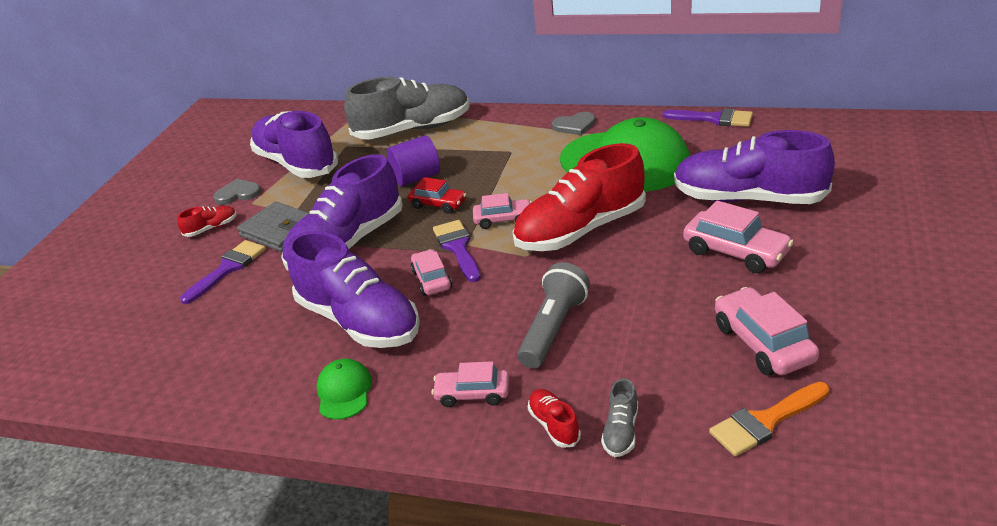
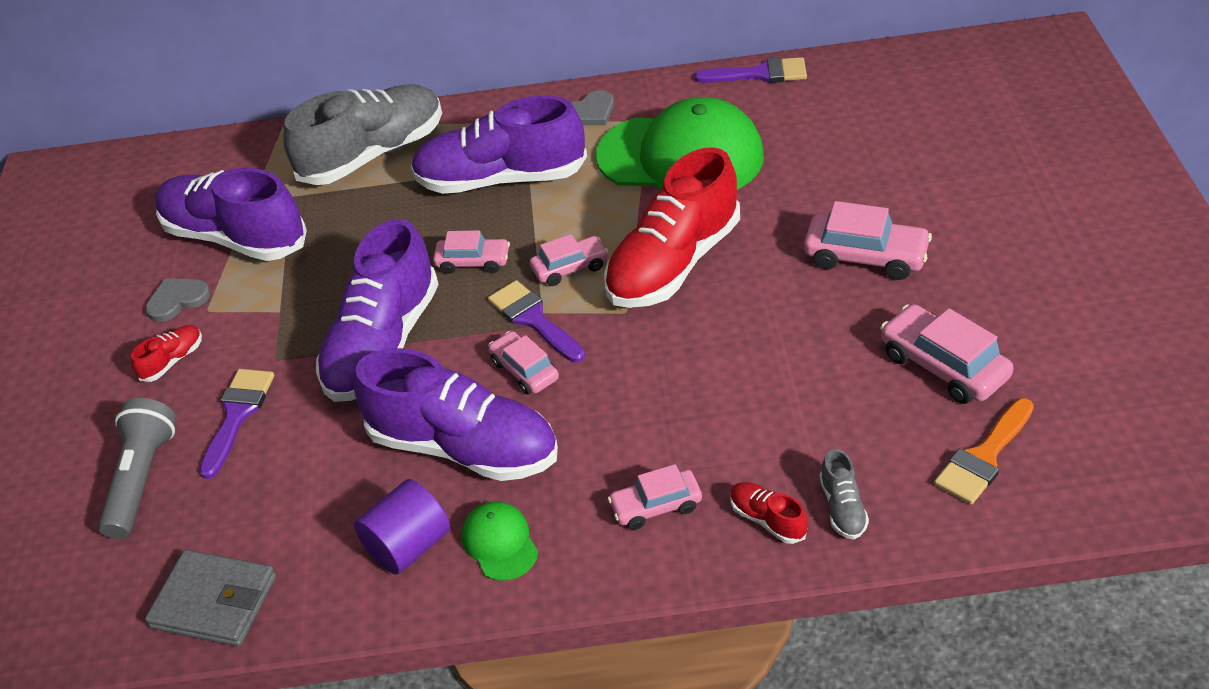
camera: 20 degrees left, 10 degrees up
(280, 230) = (276, 344): grey wallet -> grey wallet (214, 602)
(416, 178) = (421, 228): purple cylinder -> purple cylinder (408, 546)
(438, 204) = (473, 262): red car -> pink car
(554, 329) = (707, 401): grey flashlight -> grey flashlight (142, 479)
(748, 199) = (849, 182): purple shoe -> purple shoe (501, 179)

